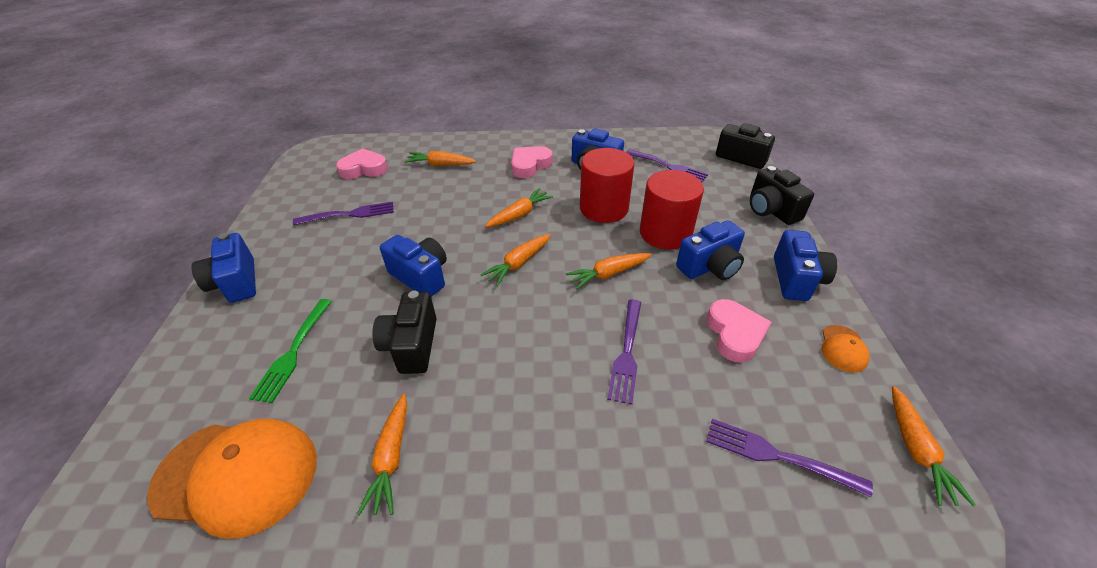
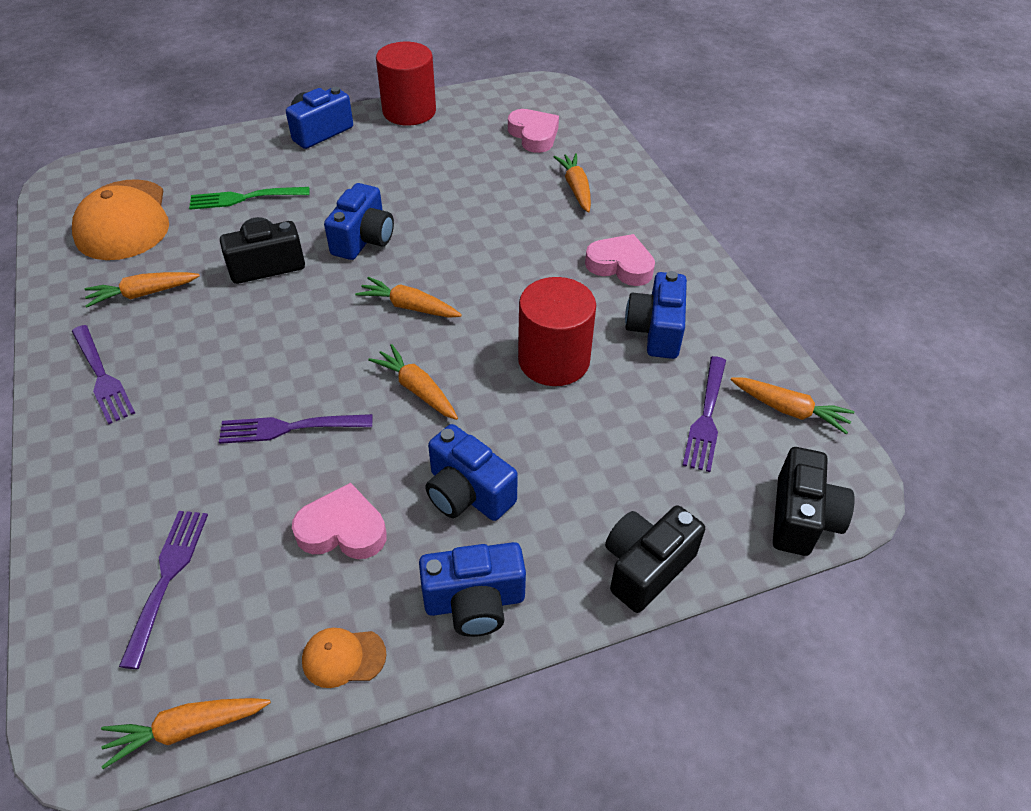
camera: 70 degrees right, 5 degrees up
(348, 214) = (444, 156): purple fork -> purple fork (101, 376)
(519, 214) = (503, 284): orange carrot -> orange carrot (789, 410)
(665, 233) = (524, 435): red cylinder -> red cylinder (409, 111)
(734, 334) = (342, 529): pink heart -> pink heart turned 150 degrees counterclockwise

